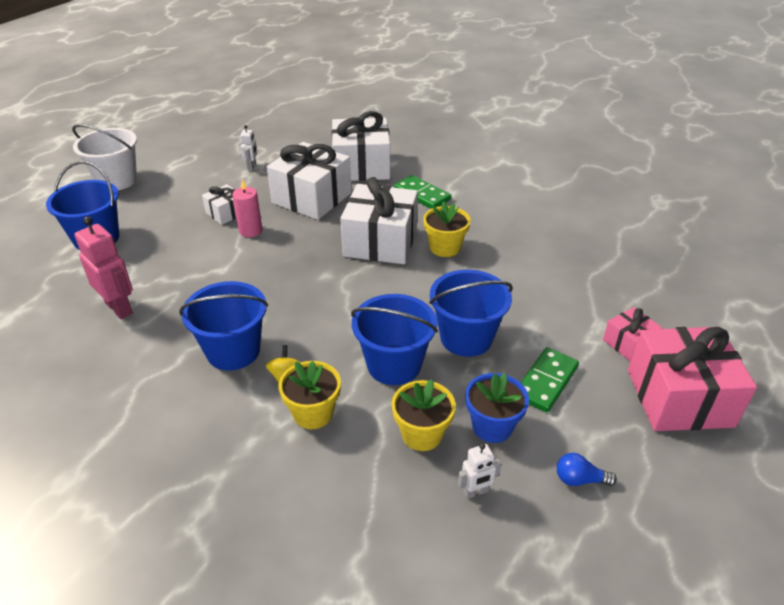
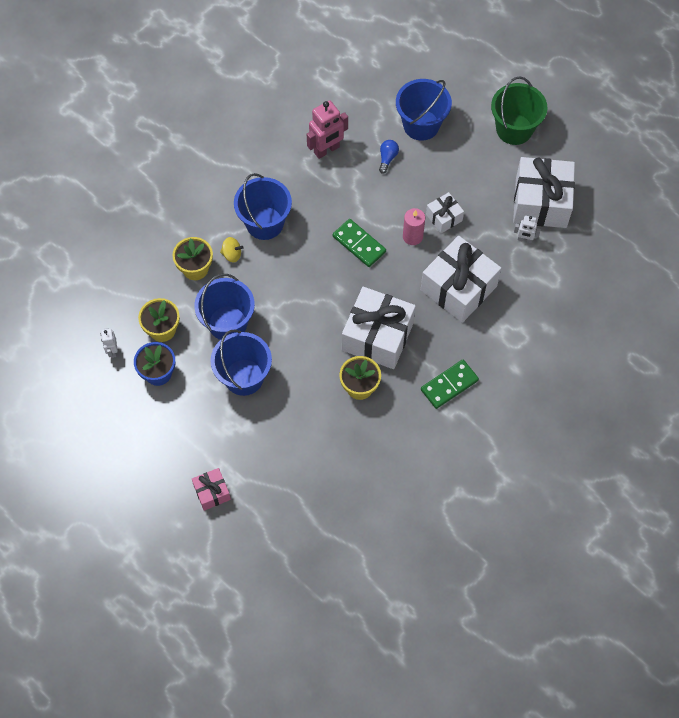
camera: 100 degrees right, 25 degrees up
(116, 180) = (514, 129): white bucket -> green bucket
(361, 166) = (512, 338): white gift -> white gift (541, 202)
(546, 382) = (188, 419): green domino -> green domino (359, 244)
(579, 479) = (105, 412): blue light bulb -> blue light bulb (387, 158)
(679, 398) = (152, 503): pink gift -> none

